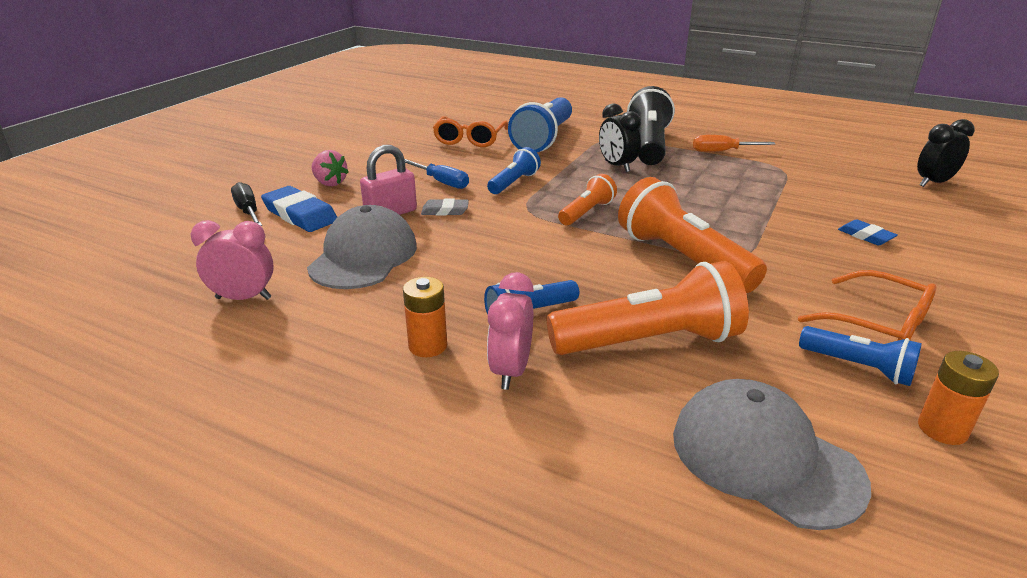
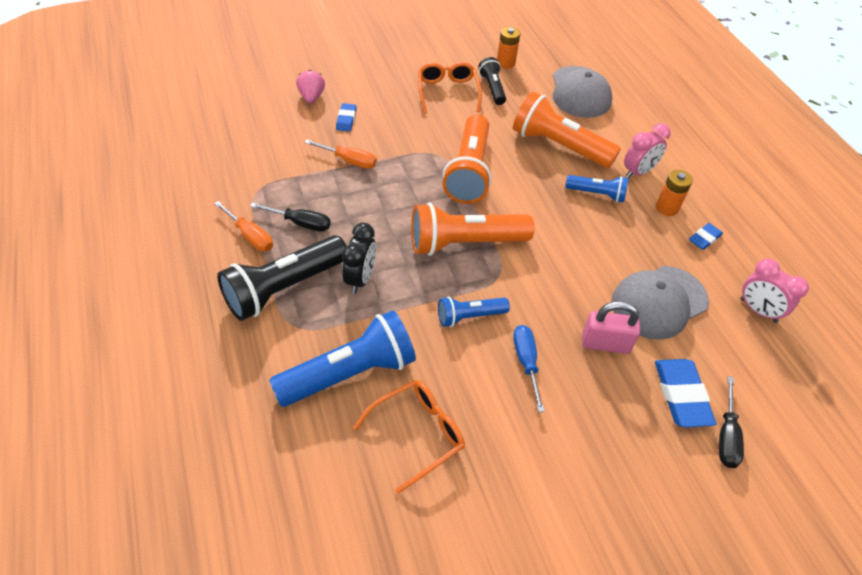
camera: 140 degrees left, 20 degrees up
(330, 183) = (628, 439): pink strawberry -> pink strawberry (311, 97)
(350, 336) = (704, 238): none -> blue eraser
(445, 211) = (561, 316): grey eraser -> none
(587, 212) = (464, 243): orange flashlight -> orange flashlight, size x1.85
(713, 168) = (300, 223): none -> black screwdriver
(781, 212) = (349, 161): none -> orange screwdriver
(858, 367) = (492, 88): blue flashlight -> black flashlight
(933, 183) = (211, 115): black clock -> none

